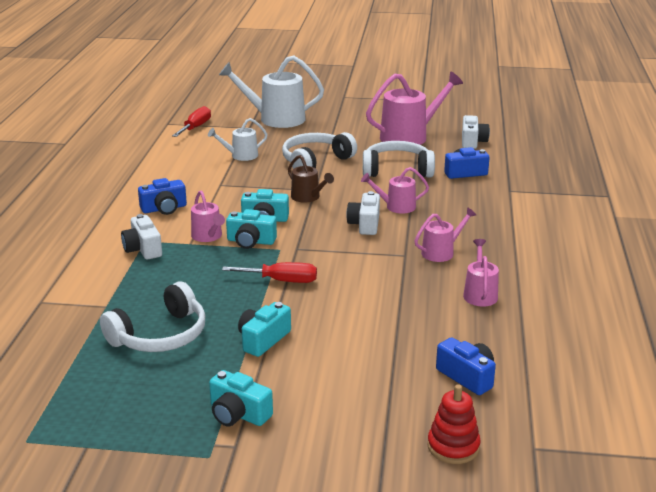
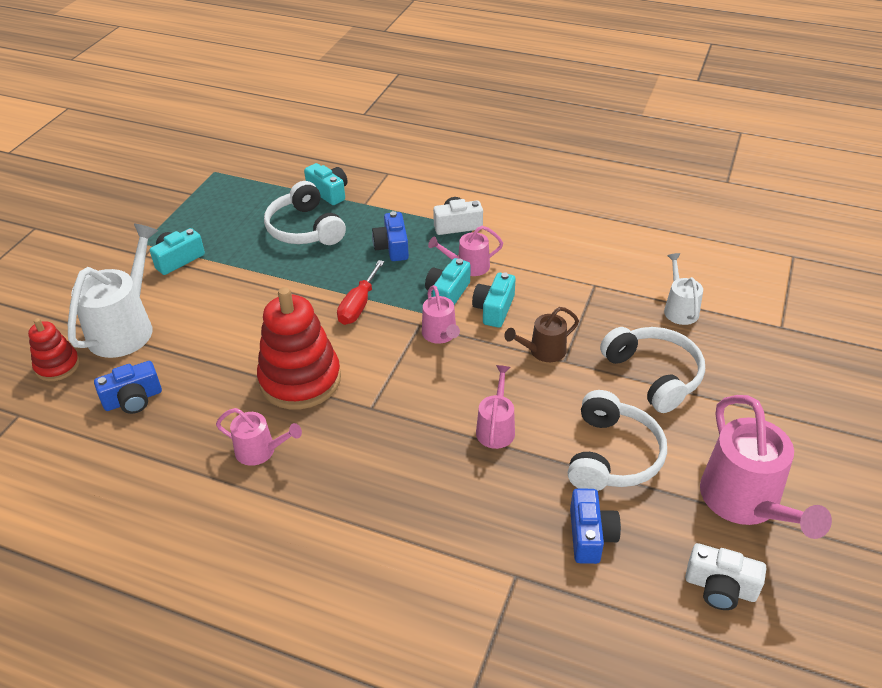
camera: 105 degrees right, 15 degrees up
(164, 208) = (541, 242): blue camera -> blue camera (392, 247)
(195, 127) = (779, 278): red screwdriver -> none
(263, 340) = (266, 282): turquoise camera -> turquoise camera (329, 192)
(276, 119) = (817, 357): white watering can -> white watering can (125, 328)
(365, 224) = (457, 389): white camera -> none
(392, 292) = (300, 380): none -> red stacking toy
(441, 252) = (364, 442): pink watering can -> pink watering can (440, 335)

